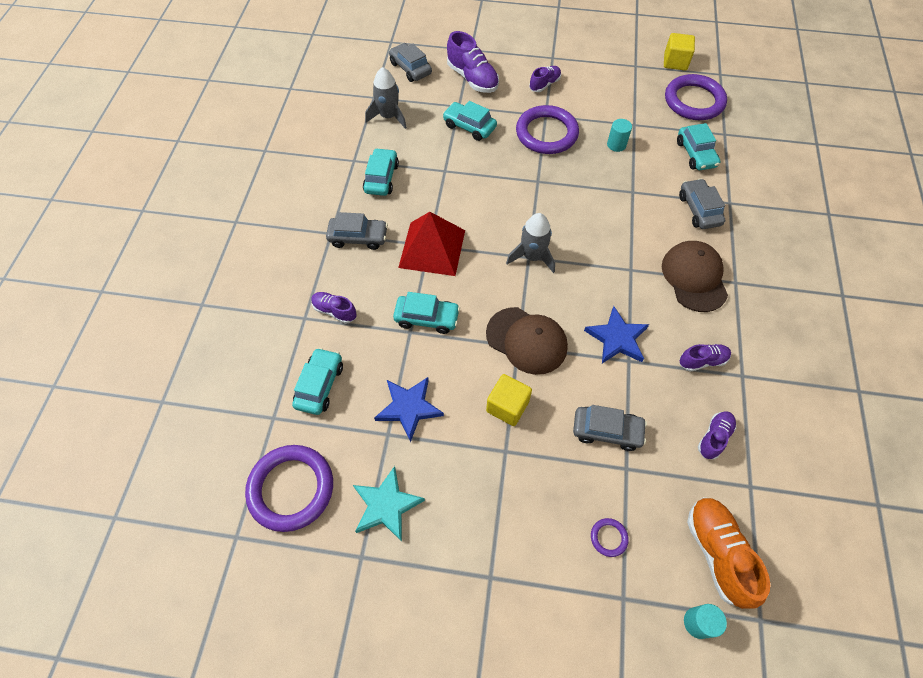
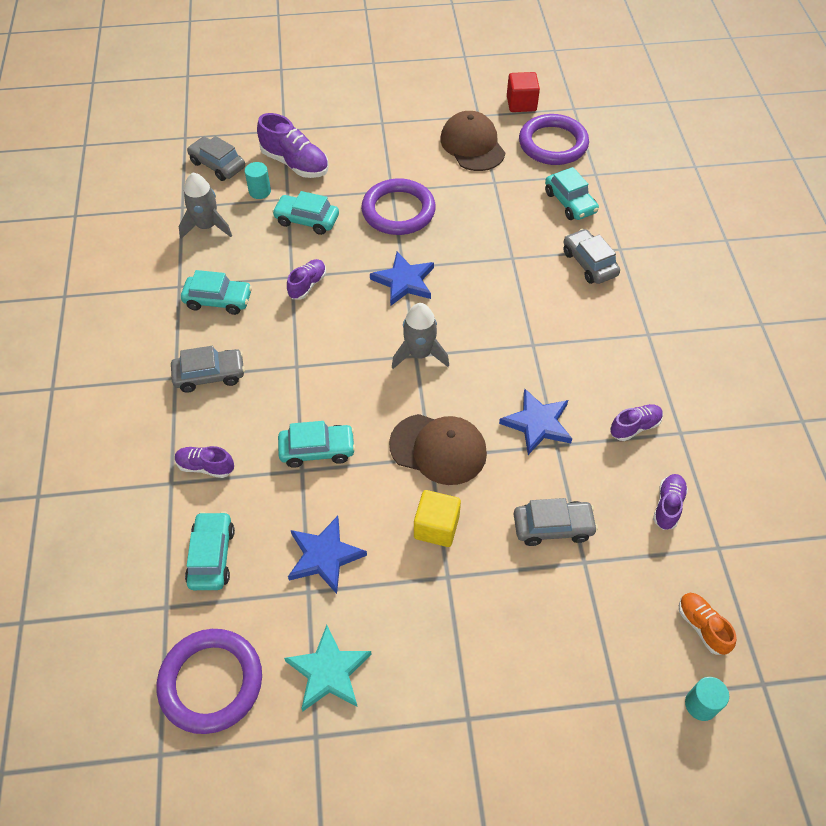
camera: 15 degrees left, 5 degrees down
(381, 178) = (218, 300): turquoise car -> turquoise car turned 105 degrees clockwise
(432, 248) = (301, 369): red pyramid -> none
(535, 193) = (404, 281): none -> blue star
(544, 84) = (381, 155): purple shoe -> purple shoe (307, 285)
(608, 538) = (585, 641): purple ring -> none
(616, 145) = (480, 209): turquoise cylinder -> turquoise cylinder (260, 191)
(675, 62) = (521, 104): yellow cube -> red cube
(694, 277) = (603, 338): brown cap -> brown cap (472, 145)
(717, 553) = (702, 626): orange shoe -> orange shoe, size x0.59

